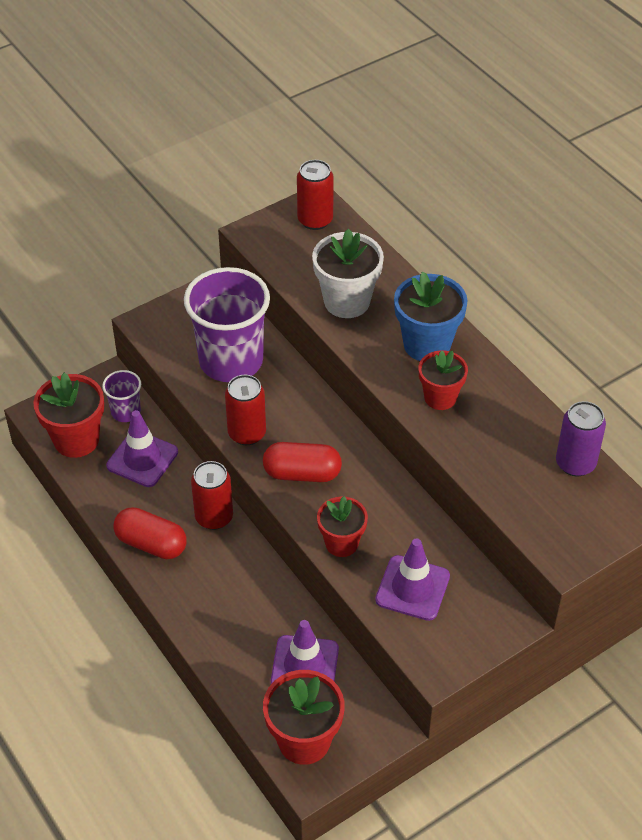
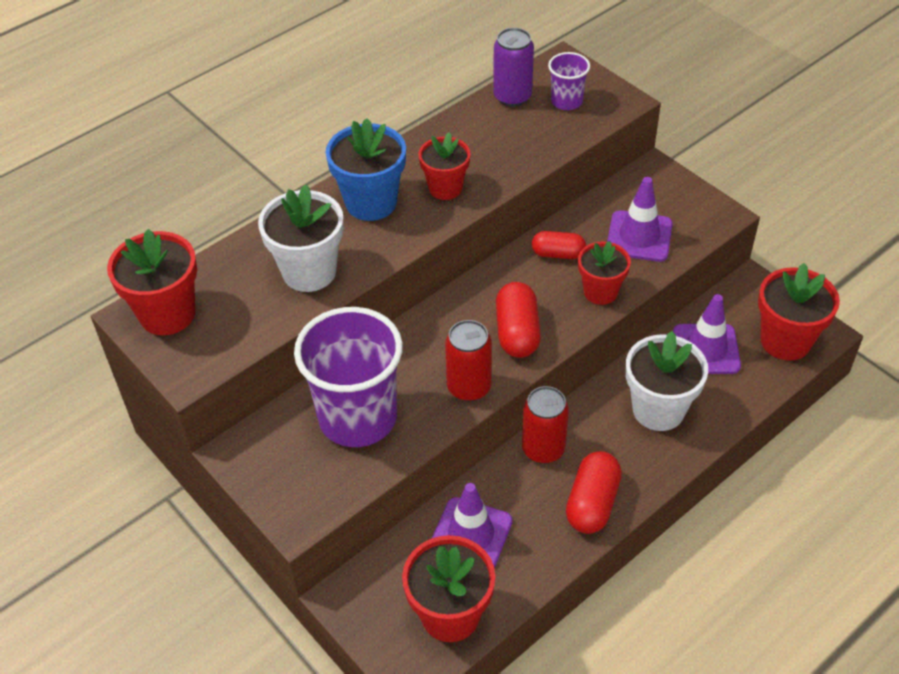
camera: 95 degrees left, 0 degrees up
(126, 412) = (397, 566): purple cup -> purple cup (566, 101)
(239, 611) = (658, 409): none -> white flower pot
(315, 220) = (167, 314): red can -> red flower pot
(397, 517) = (558, 254): none -> red capsule

